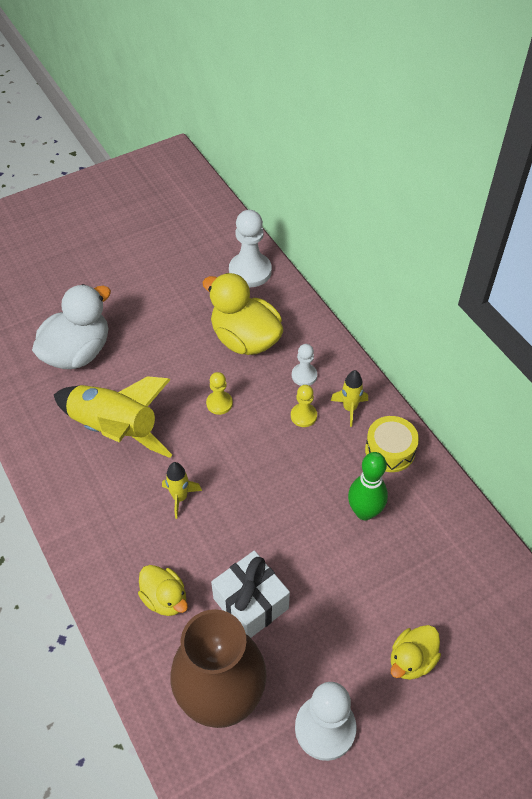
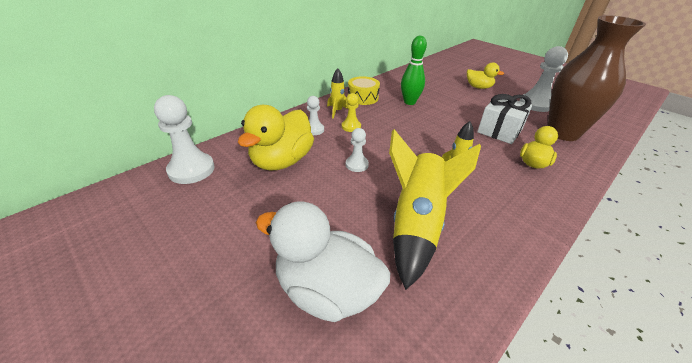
camera: 105 degrees left, 15 degrees down
(219, 403) = (356, 165): yellow pawn -> white pawn

